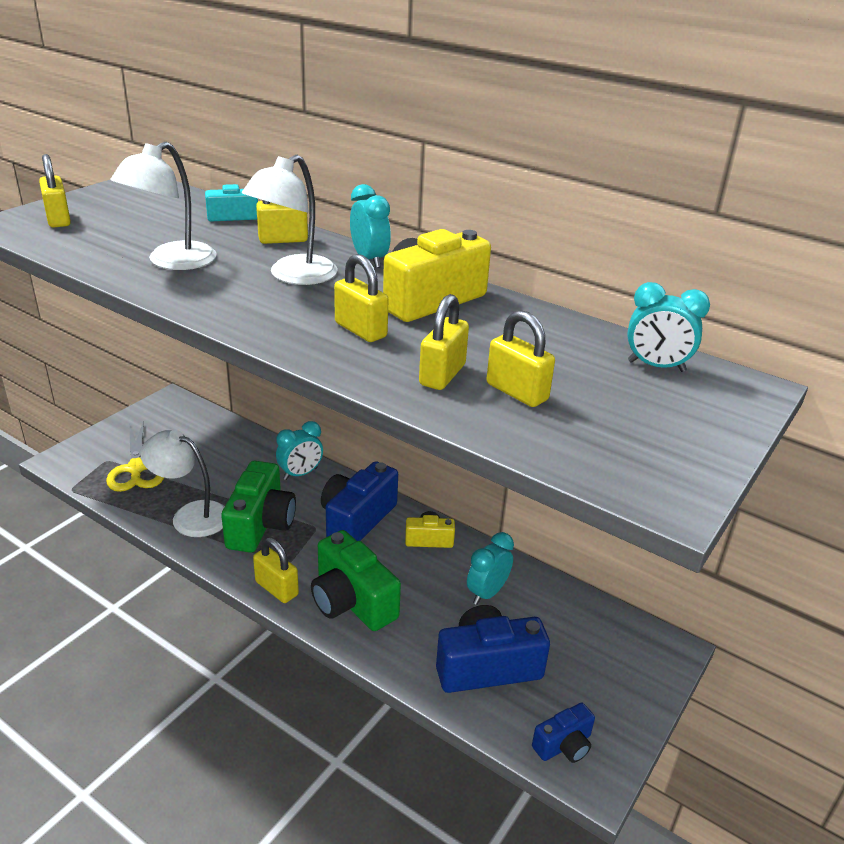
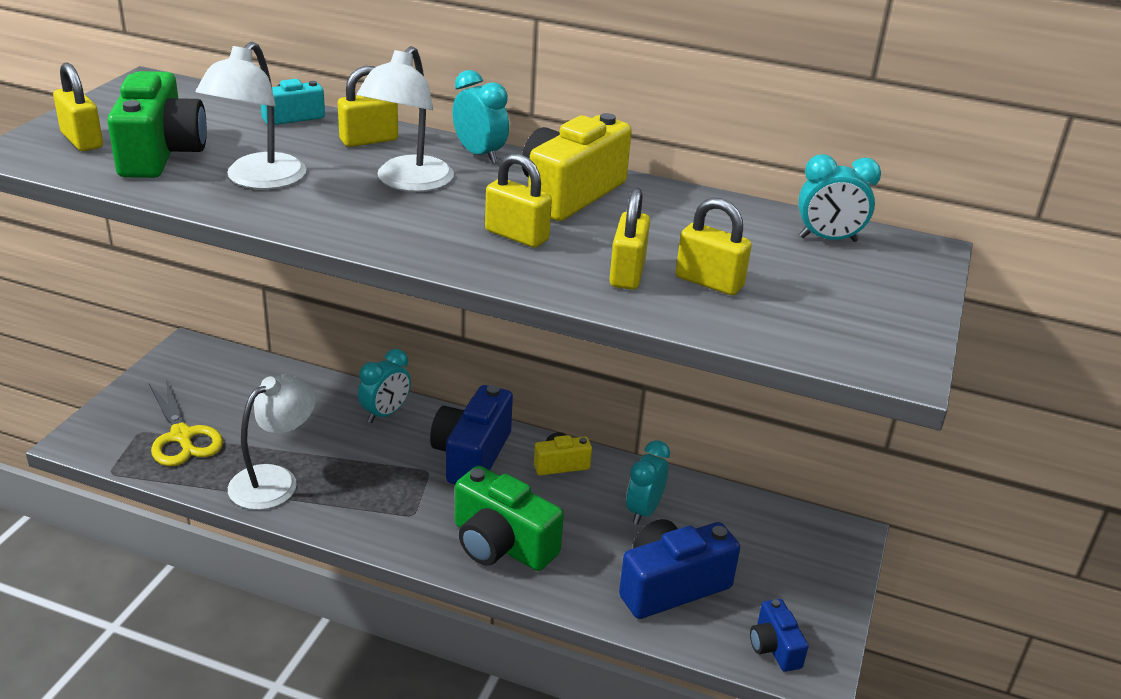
camera: 15 degrees left, 0 degrees up
(190, 515) = (274, 480): white lamp -> white lamp turned 120 degrees clockwise
(260, 524) = (363, 477): green camera -> green camera (161, 153)
(276, 588) = (411, 544): yellow padlock -> none
(564, 745) = (774, 647): blue camera -> blue camera turned 120 degrees clockwise

